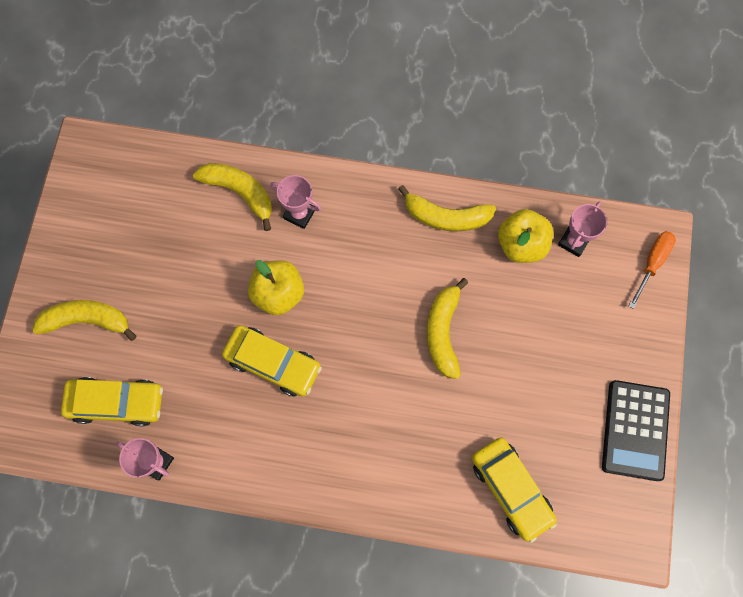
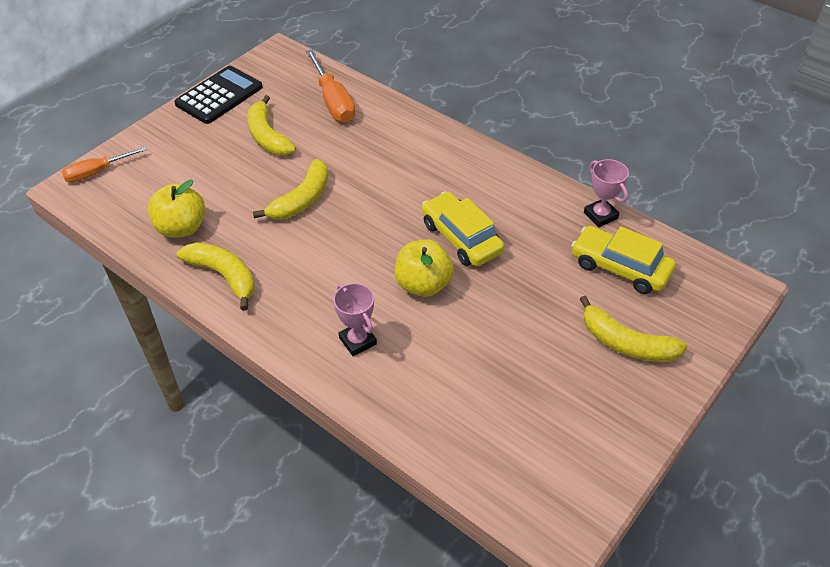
camera: 150 degrees left, 25 degrees down
(240, 192) = (405, 390): yellow banana -> yellow banana (267, 136)
(511, 489) = (333, 101): yellow car -> orange screwdriver
(573, 241) = (138, 211): pink trophy -> none

